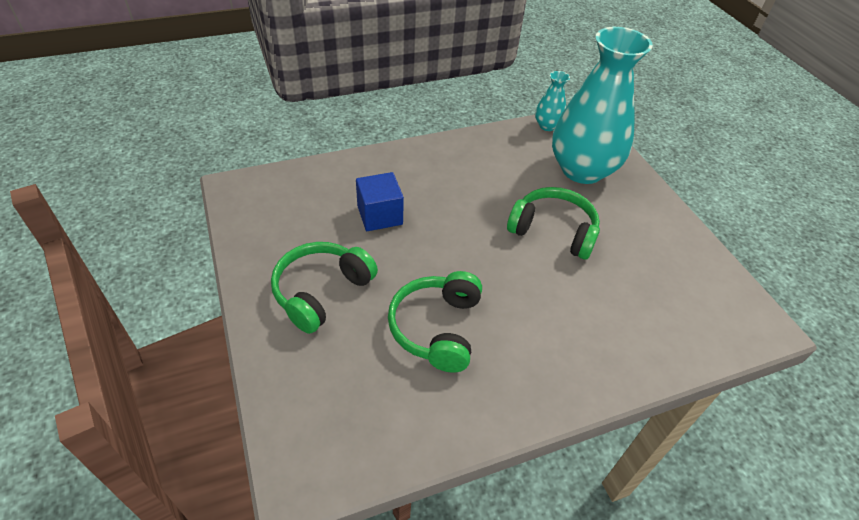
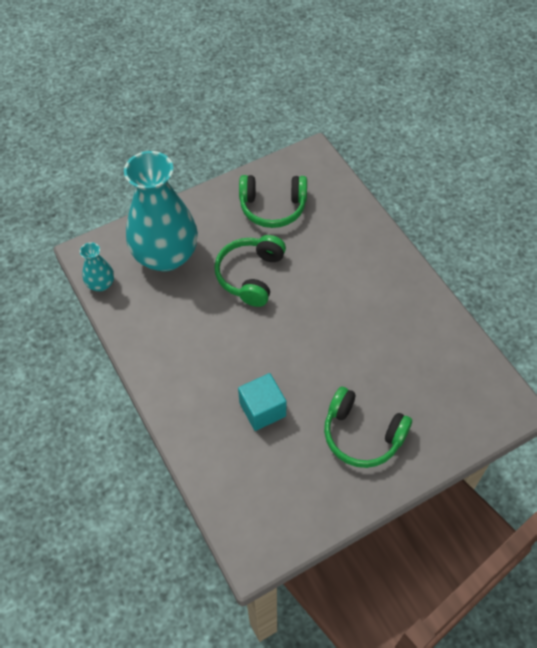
camera: 95 degrees left, 10 degrees up
(380, 215) = (262, 409): blue cube -> turquoise cube
(436, 328) = (373, 346): green headphones -> green headphones (272, 207)

